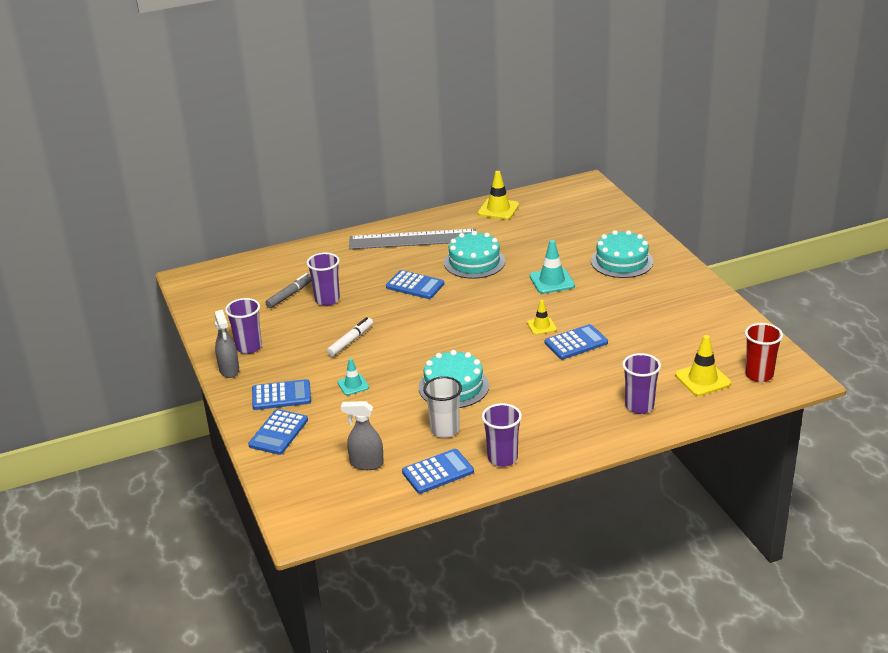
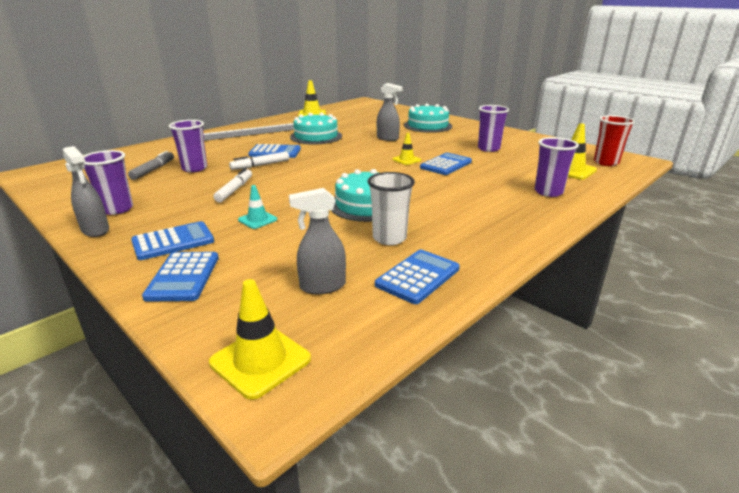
camera: 25 degrees left, 5 degrees down
(302, 507) = (260, 361): none -> yellow traffic cone
(390, 307) = (260, 165): none -> white marker
(502, 458) = (475, 250): purple cup -> purple cup (488, 149)
(552, 281) = (388, 138): turquoise traffic cone -> grey spray bottle

